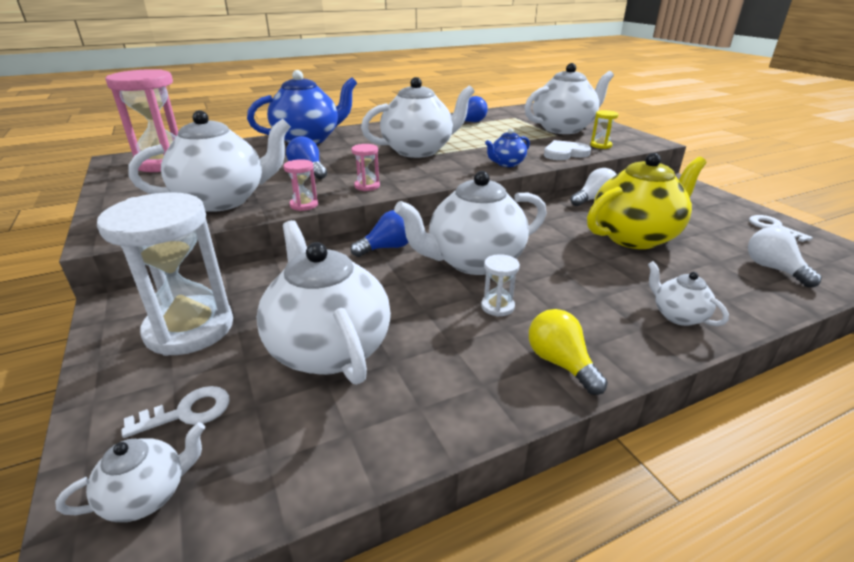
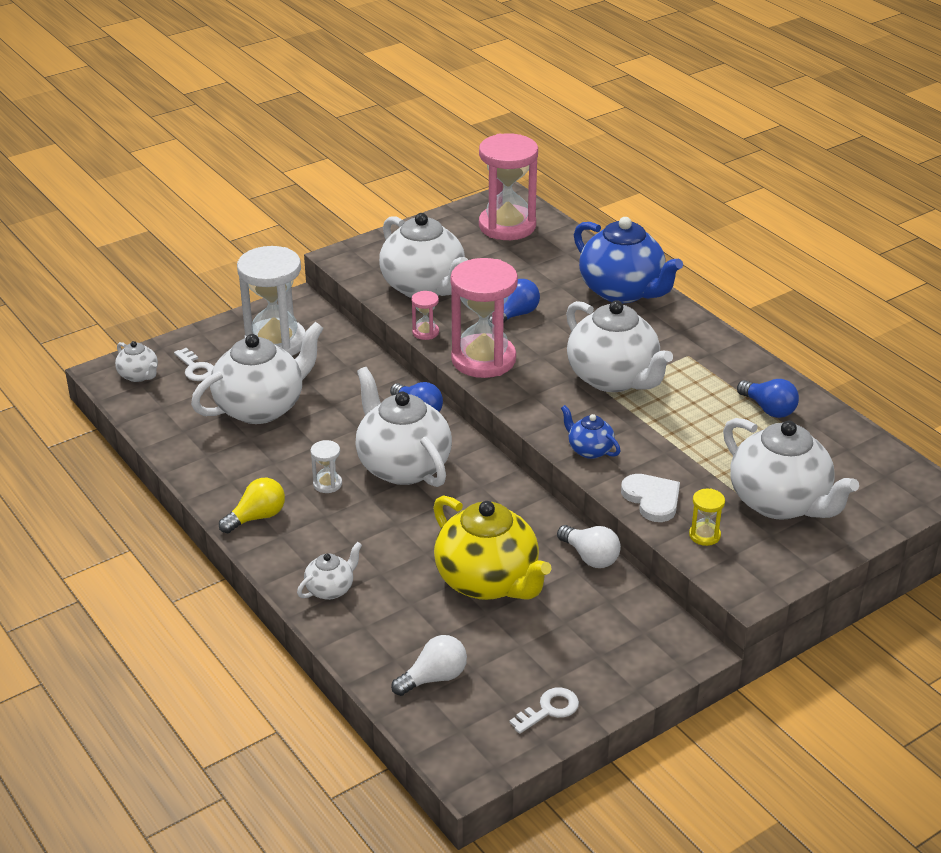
camera: 80 degrees right, 5 degrees up
(367, 186) = (483, 359): pink hourglass -> pink hourglass, size x2.36

